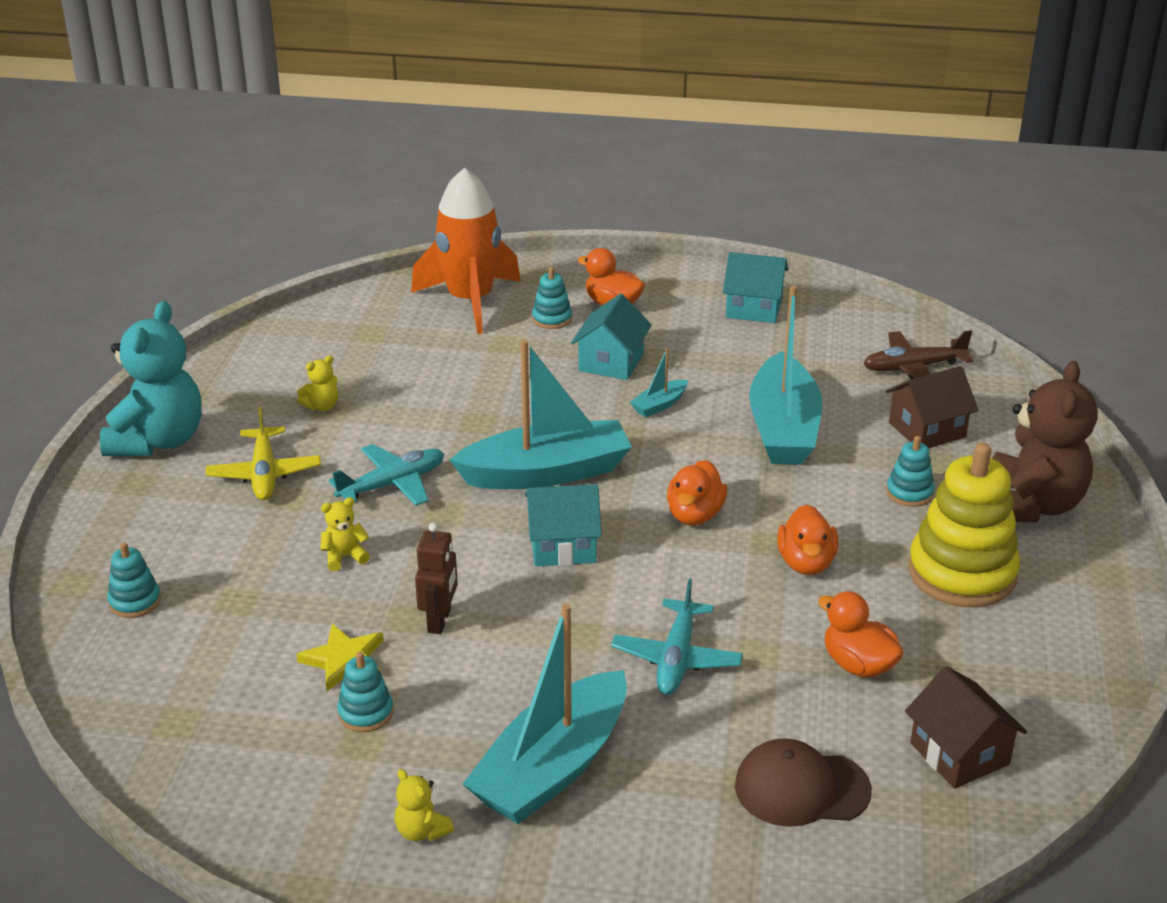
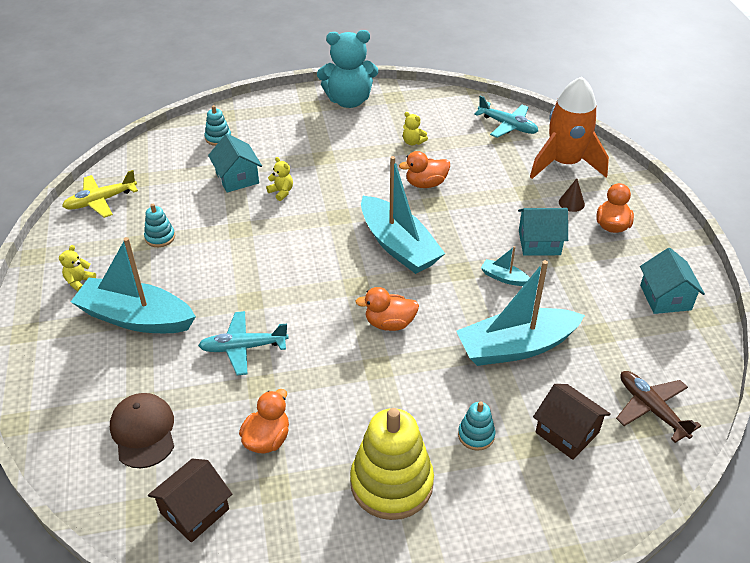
camera: 70 degrees right, 10 degrees up
(264, 474) = (339, 143): yellow plane -> yellow plane (100, 201)
(344, 660) = (198, 218): yellow star -> none
(392, 484) = (354, 189): turquoise plane -> turquoise plane (507, 126)
(440, 621) = (241, 242): brown robot -> none
(552, 319) = (571, 203): turquoise stacking toy -> brown cone
(563, 546) = (329, 272): turquoise house -> turquoise house (237, 178)
(806, 563) = (364, 391): orange duck -> orange duck (426, 184)
(1031, 505) = (501, 518): brown teddy bear -> none

